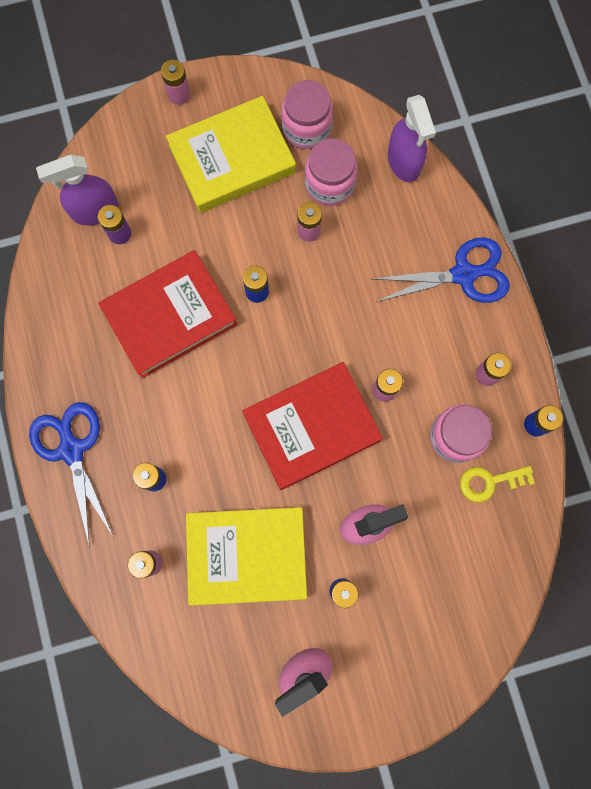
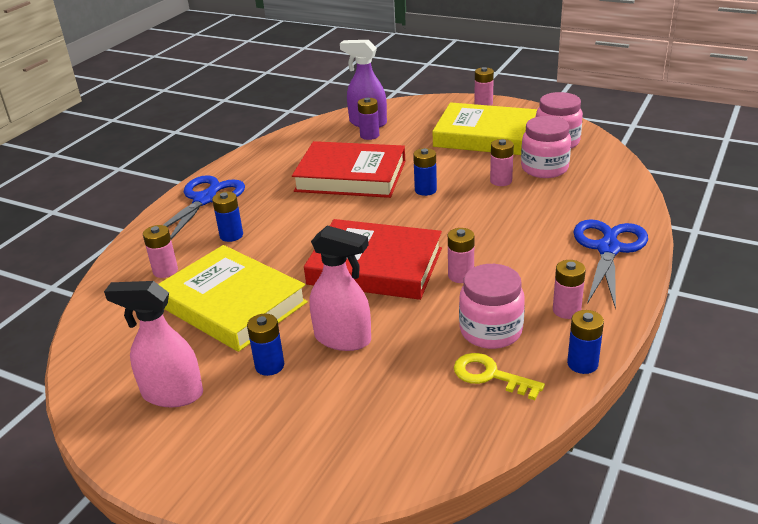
camera: 45 degrees right, 45 degrees down
(404, 162) = (619, 180): purple spray bottle -> none
(463, 274) = (608, 249): blue scissors -> blue scissors turned 105 degrees counterclockwise

